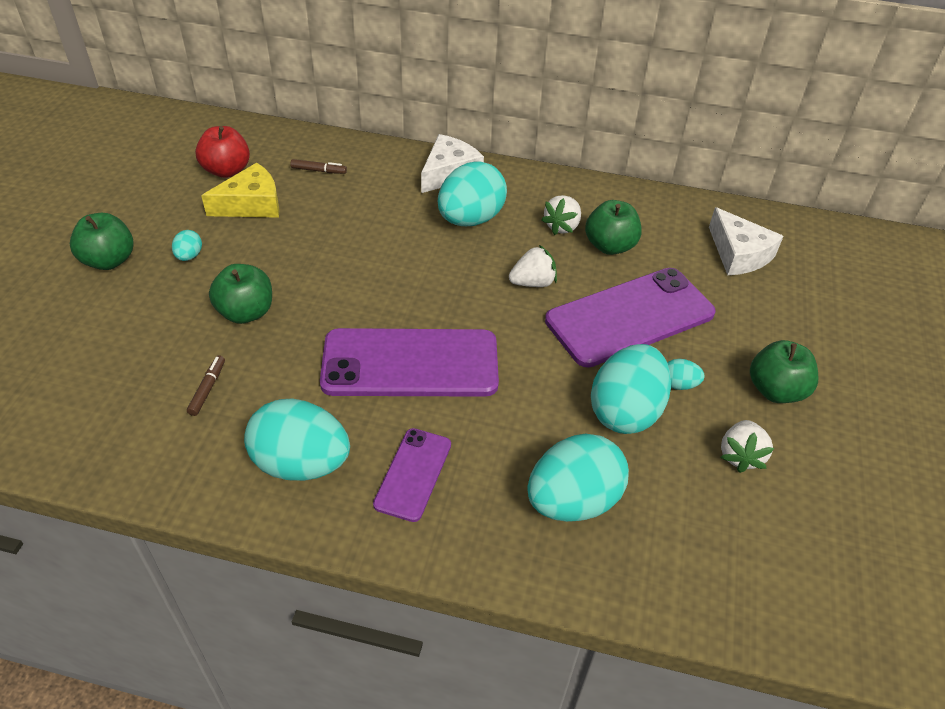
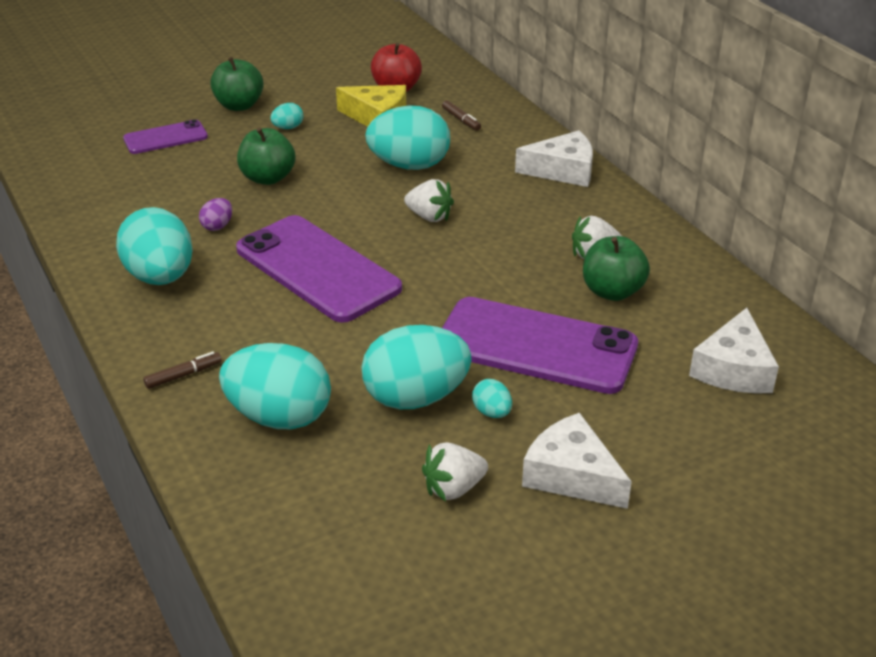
camera: 50 degrees right, 10 degrees down
(208, 389) = (178, 205): brown marker -> brown marker (183, 375)
(274, 383) = (217, 226): none -> purple egg
(413, 474) = (210, 328): purple phone -> purple phone (165, 138)
(470, 219) = (523, 209): turquoise egg -> turquoise egg (409, 165)
(533, 283) = (497, 276): white strawberry -> white strawberry (429, 217)
(775, 390) = (571, 475): green apple -> white cheese

